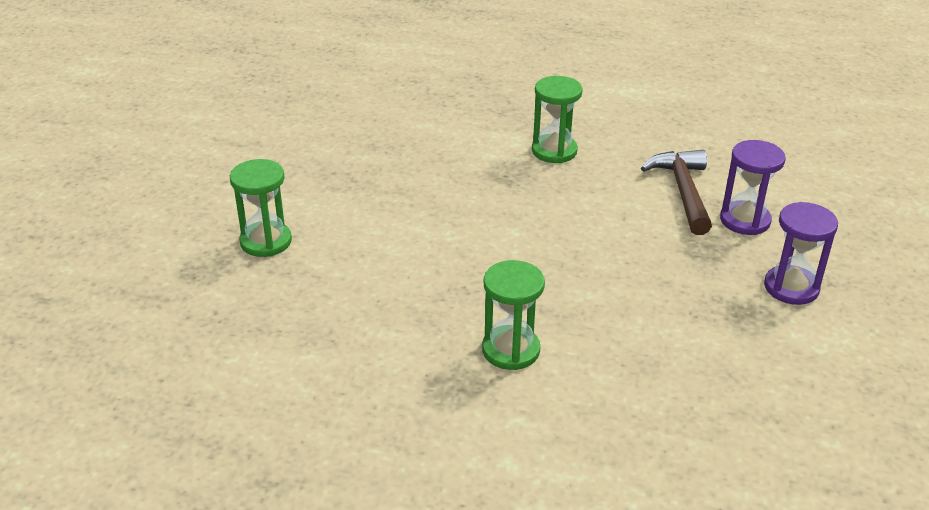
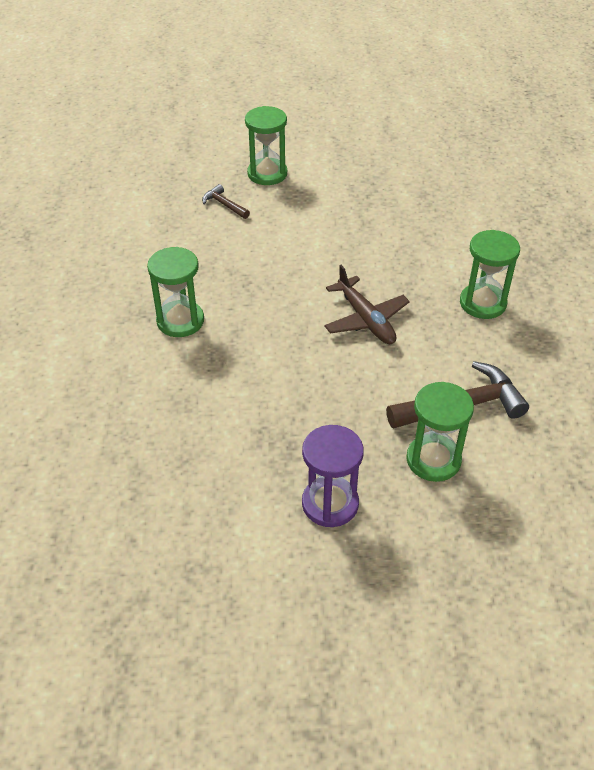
camera: 75 degrees right, 10 degrees up
(307, 285) = (224, 204): none -> brown hammer
(553, 220) = (365, 319): none -> brown plane
(745, 220) = (433, 460): purple hourglass -> green hourglass

